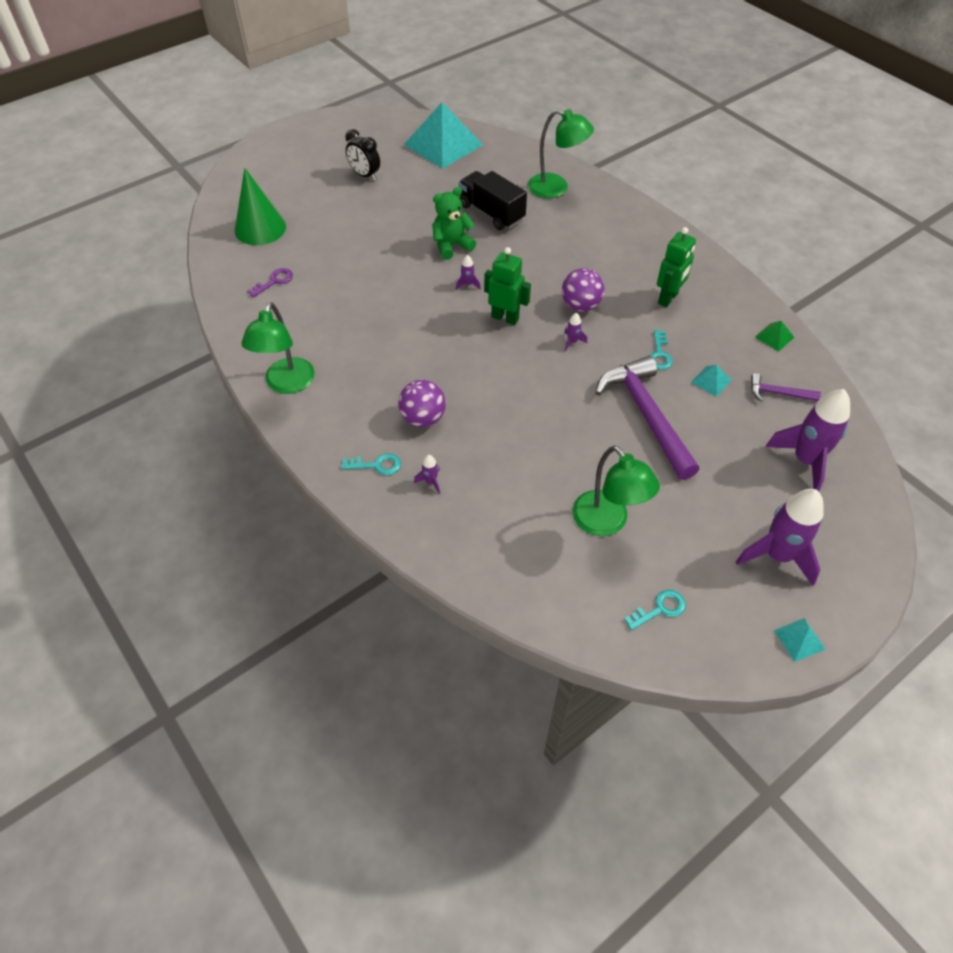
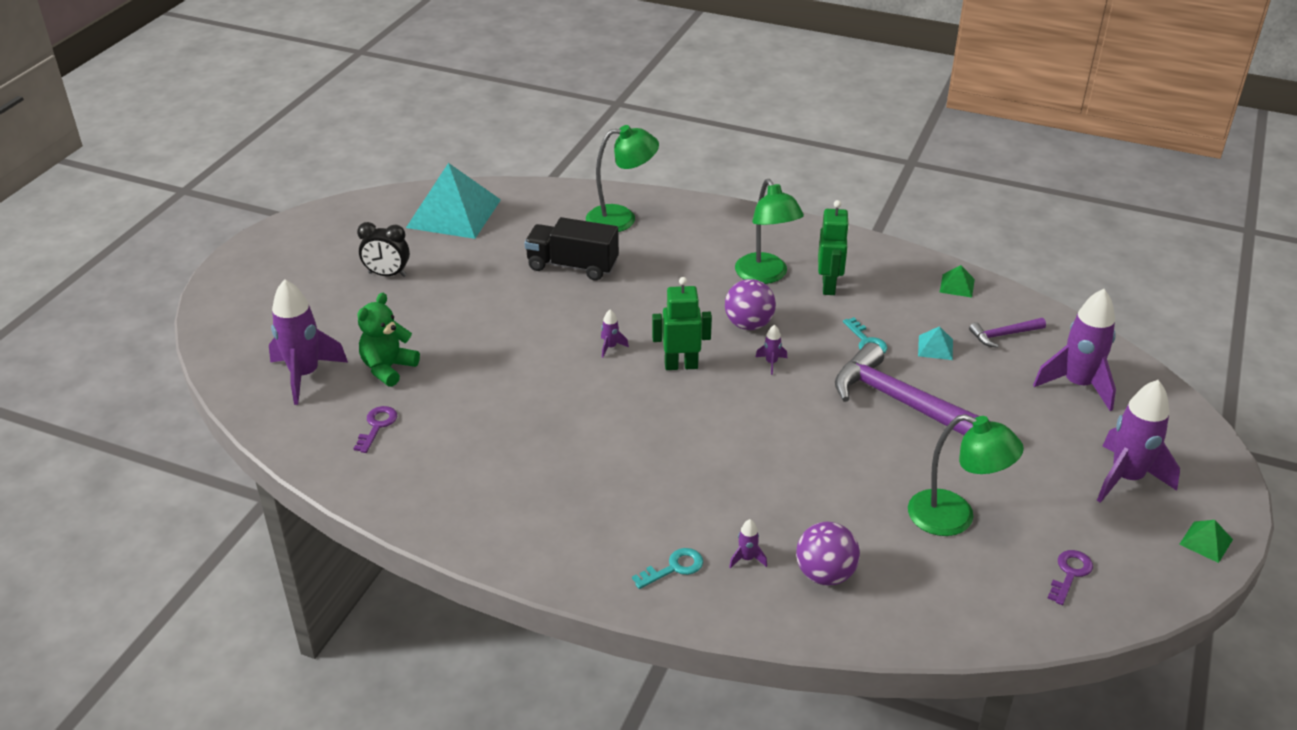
camera: 30 degrees left, 15 degrees down
(260, 228) = (305, 375): green cone -> purple rocket
(287, 384) = (493, 529): green lamp -> green lamp (765, 275)
(423, 418) = (682, 499): purple ball -> purple ball (825, 574)
(451, 245) = (557, 314): green teddy bear -> green teddy bear (388, 368)
(660, 609) = (1070, 574): turquoise key -> purple key
(799, 639) = (1206, 542): turquoise pyramid -> green pyramid

